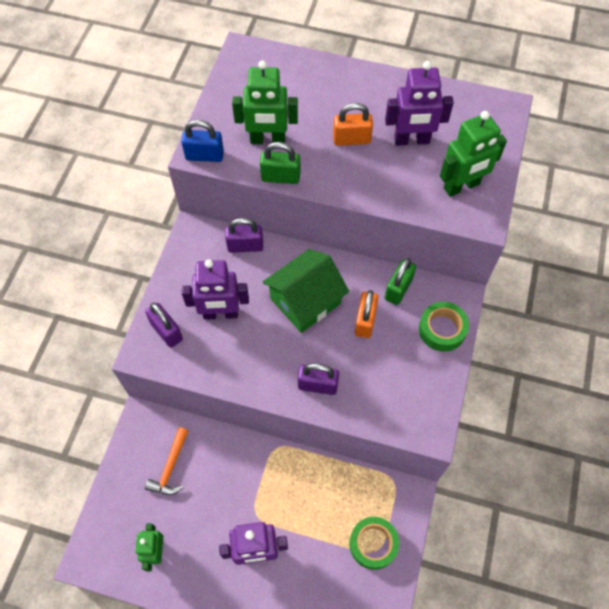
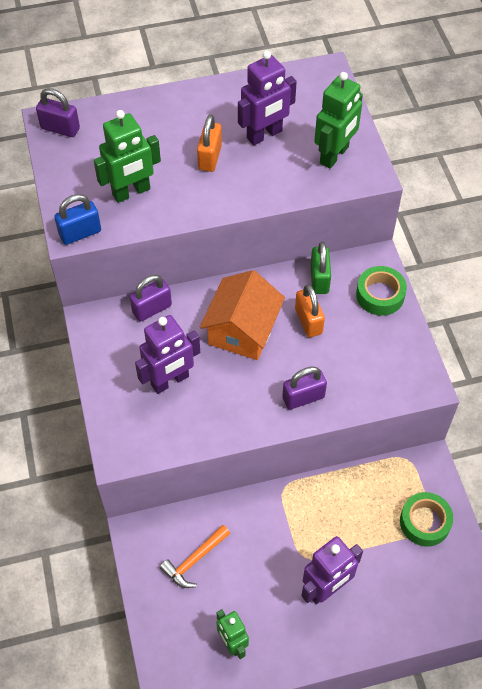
camera: 30 degrees left, 5 degrees down
(167, 331) = (128, 423): purple padlock -> purple padlock (60, 128)
(170, 467) = (194, 560): orange hammer -> orange hammer turned 60 degrees clockwise
(280, 177) = (167, 220): green padlock -> none
(305, 301) = (242, 330): green house -> orange house
(351, 139) = (210, 157): orange padlock -> orange padlock turned 45 degrees counterclockwise

